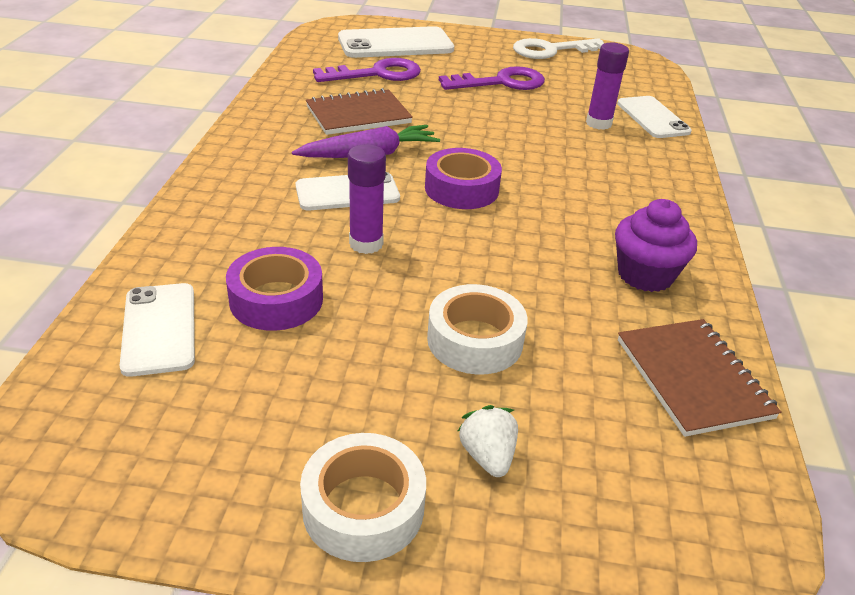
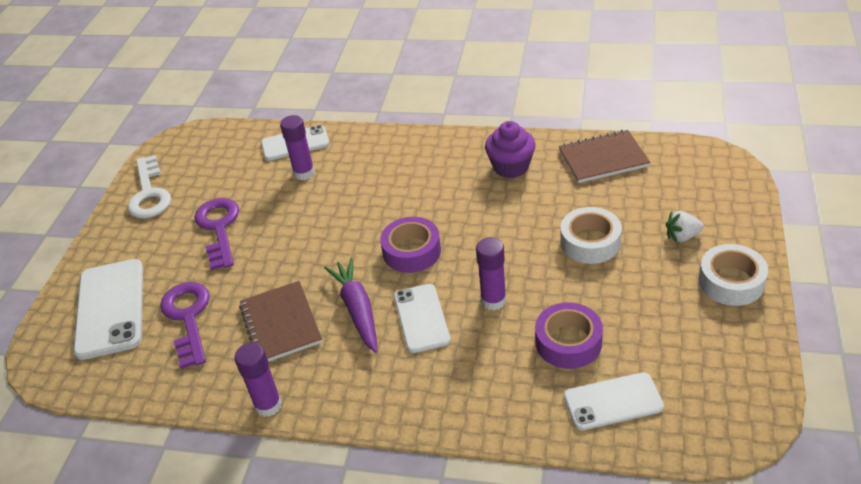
camera: 80 degrees left, 5 degrees up
(255, 111) = (268, 405): none -> purple glue stick

